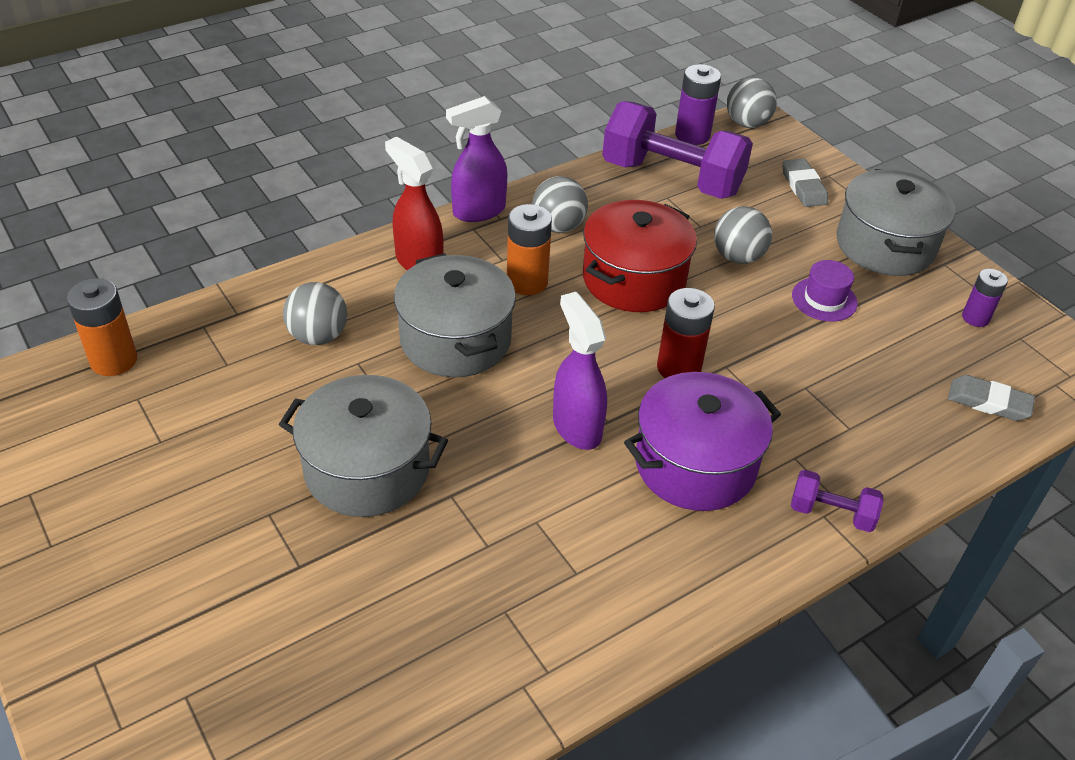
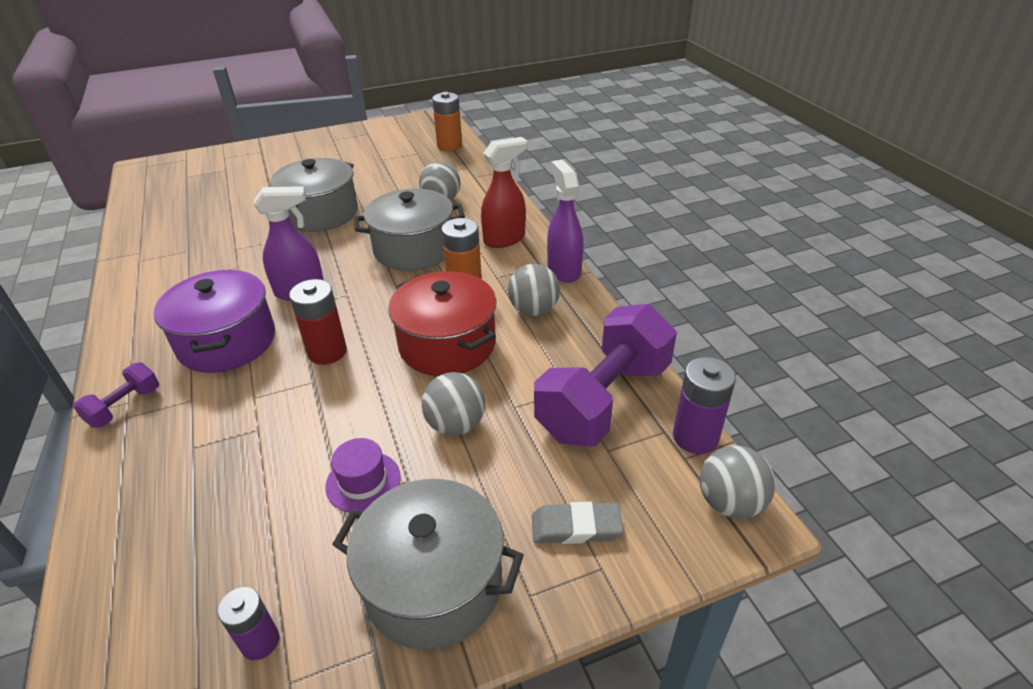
camera: 105 degrees right, 5 degrees down
(988, 402) = (136, 588): grey eraser -> none

